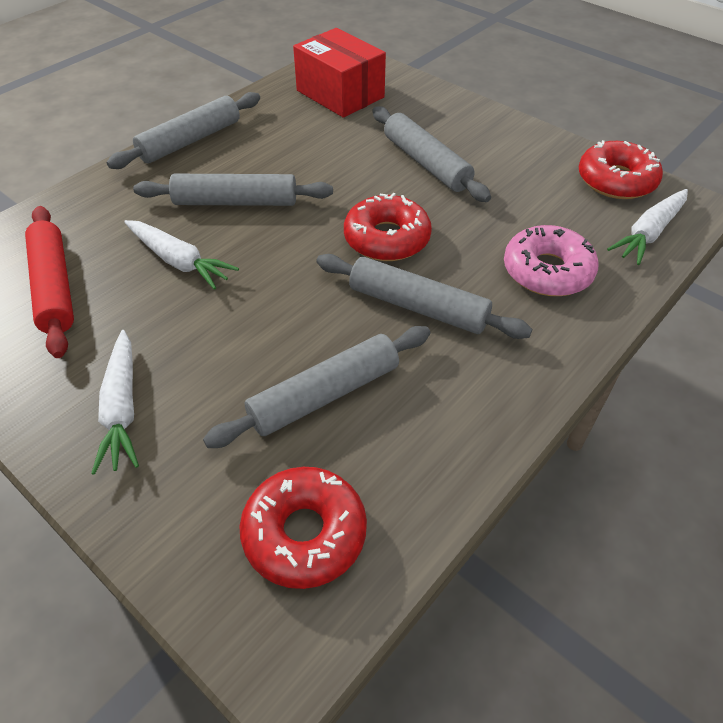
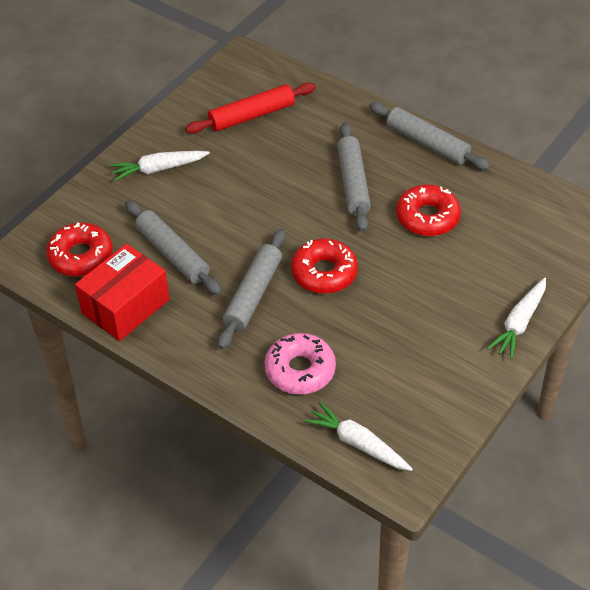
camera: 85 degrees right, 0 degrees up
(179, 261) = (283, 166): white carrot -> white carrot (519, 323)
(340, 94) = (527, 225): red box -> red box (125, 306)
(426, 163) = (429, 292): grey rolling pin -> none
(616, 180) = (431, 428): red donut -> red donut (427, 217)

